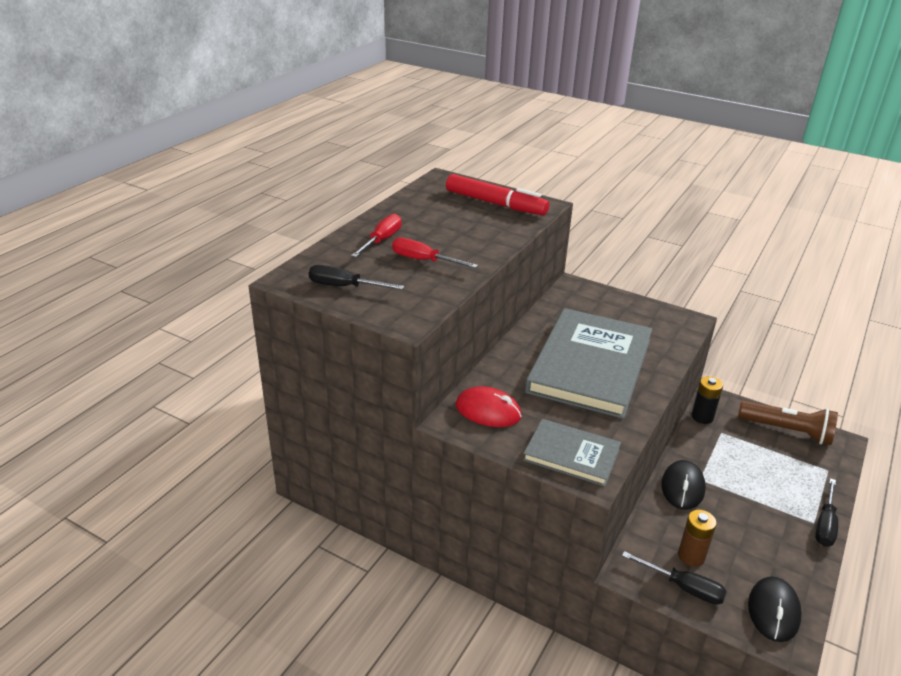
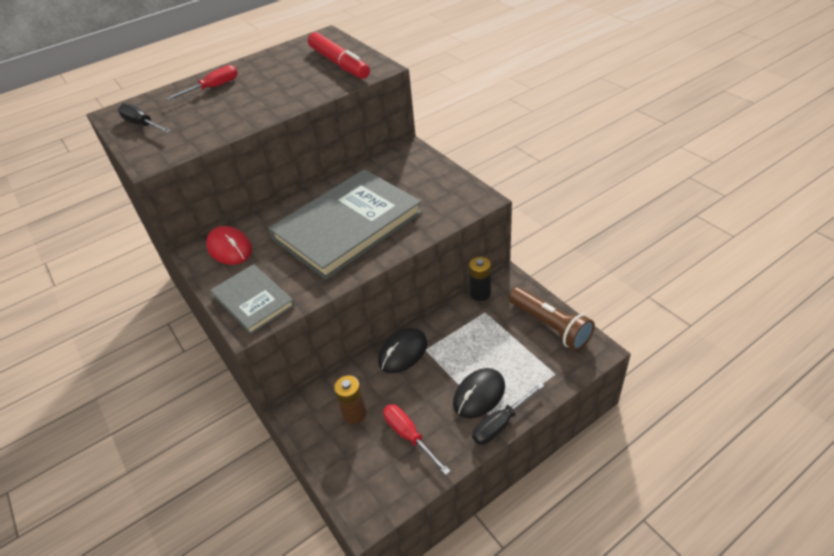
camera: 30 degrees right, 10 degrees up
(424, 260) = (222, 110): red screwdriver -> red screwdriver (409, 436)
(683, 587) = (324, 437): black screwdriver -> none
(773, 611) = (378, 483): black mouse -> black mouse (479, 395)

